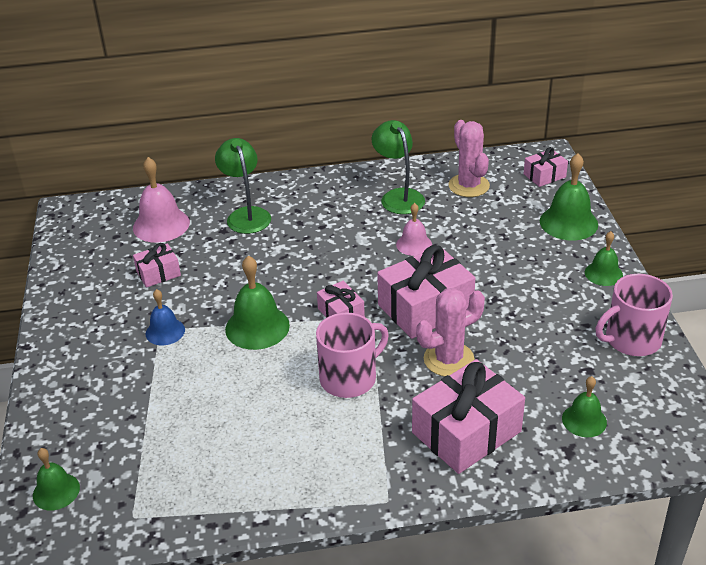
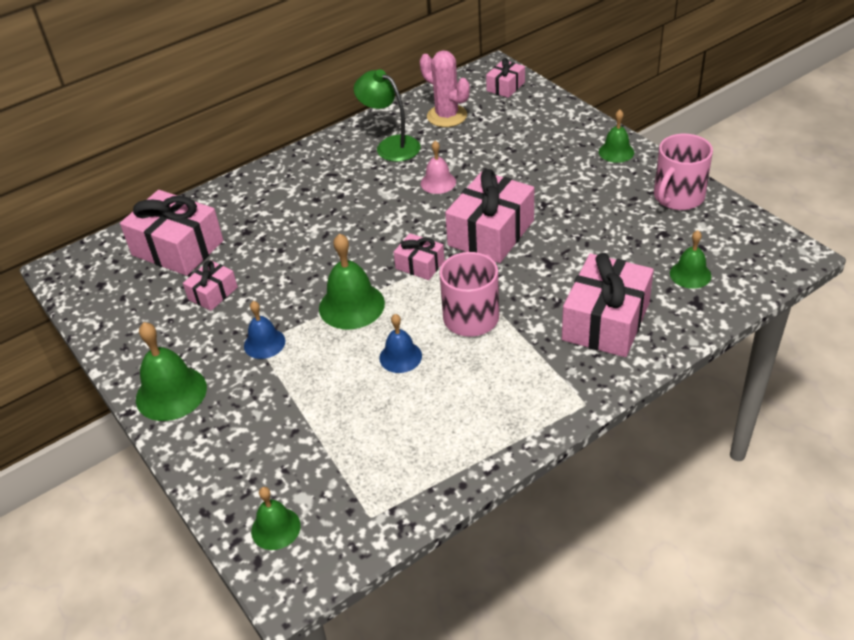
camera: 25 degrees left, 5 degrees up
(161, 225) = (178, 248): pink bell -> pink gift
(246, 215) = (258, 210): green lamp -> none
(262, 389) = (400, 357): none -> blue bell
(448, 359) = (544, 268): pink cactus -> none
(568, 222) = (556, 119): green bell -> green bell (171, 393)

